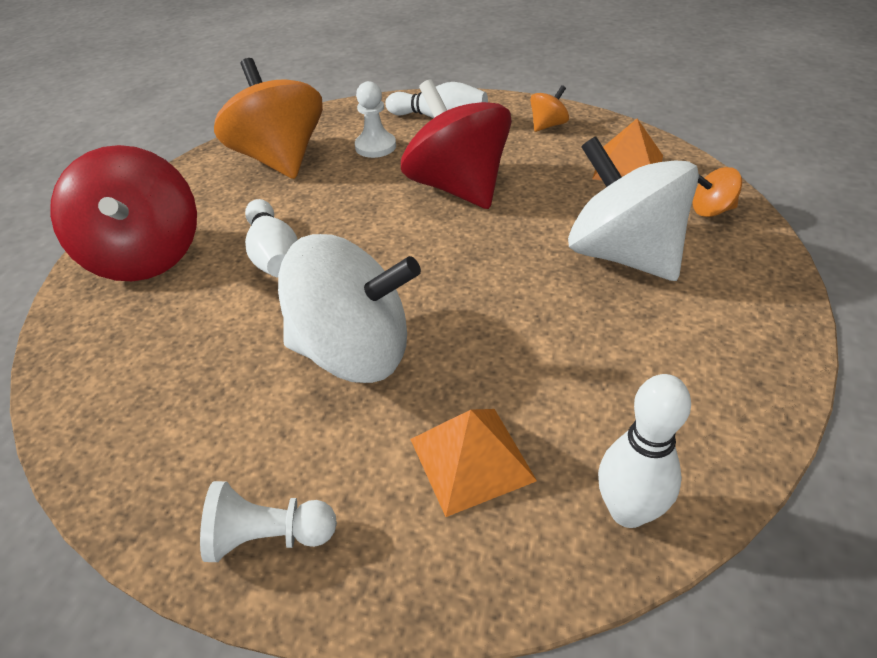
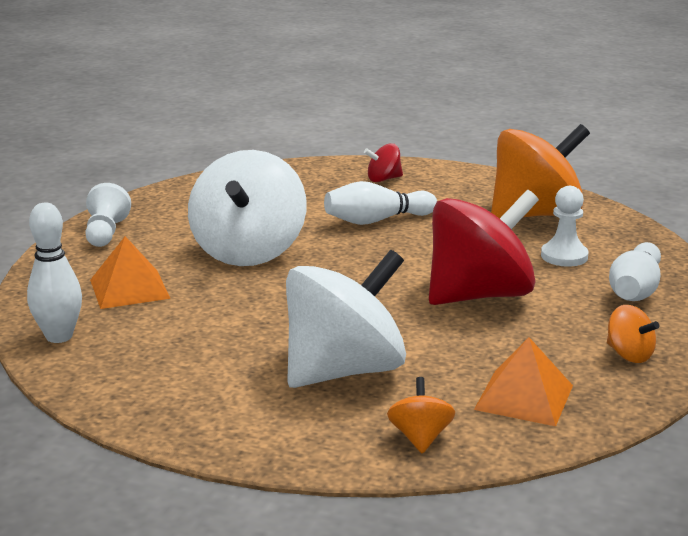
camera: 90 degrees right, 20 degrees down
(146, 256) = (383, 179): red spinning top -> red spinning top, size x0.42

